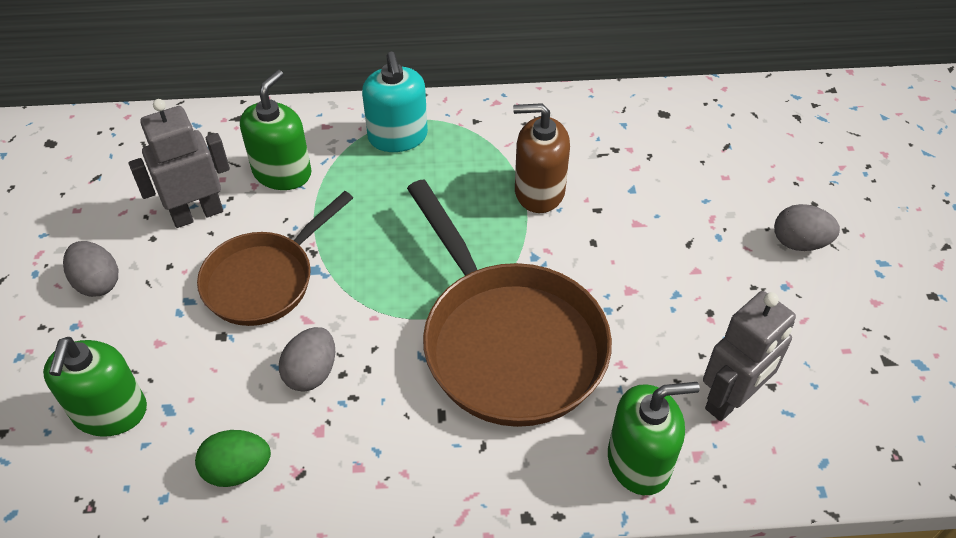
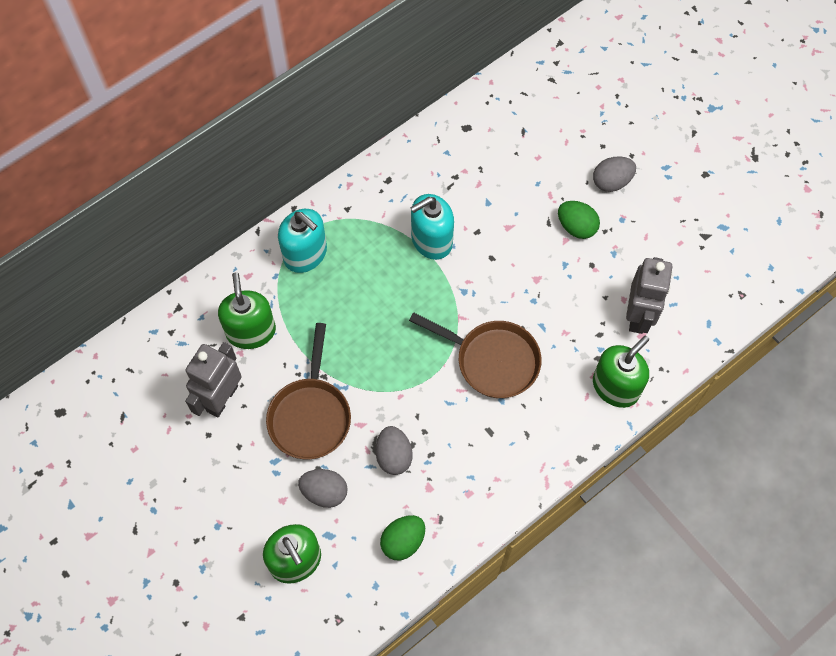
camera: 35 degrees left, 15 degrees up
(97, 282) = (203, 488): grey egg -> grey egg (324, 492)
(508, 342) = (492, 360): brown pan -> brown pan, size x0.63
(539, 191) = (431, 240): brown soap dispenser -> turquoise soap dispenser
(720, 264) = (576, 227): none -> green egg

